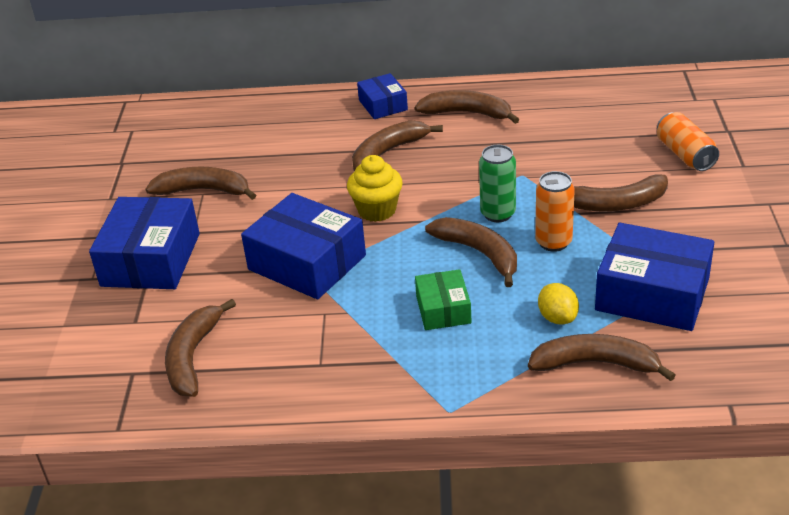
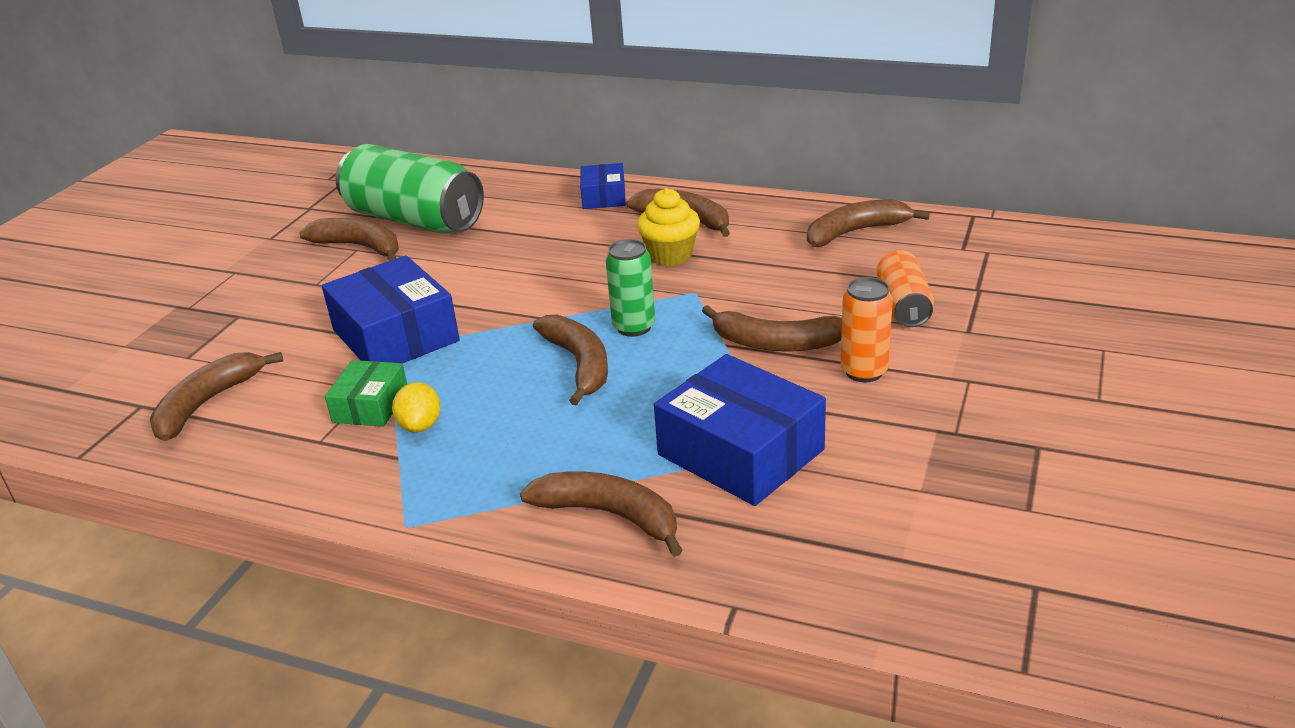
camera: 20 degrees right, 5 degrees down
(151, 259) = (254, 301): blue box -> none
(232, 156) = (414, 220): none -> green can
(377, 210) = (509, 298): yellow cupcake -> yellow cupcake (670, 256)
(388, 152) = (569, 243): brown banana -> brown banana (856, 232)
(443, 309) = (491, 414): green box -> green box (371, 406)
(553, 242) = (671, 370): orange can -> orange can (864, 371)
(557, 318) = (608, 453): yellow lemon -> yellow lemon (420, 426)

